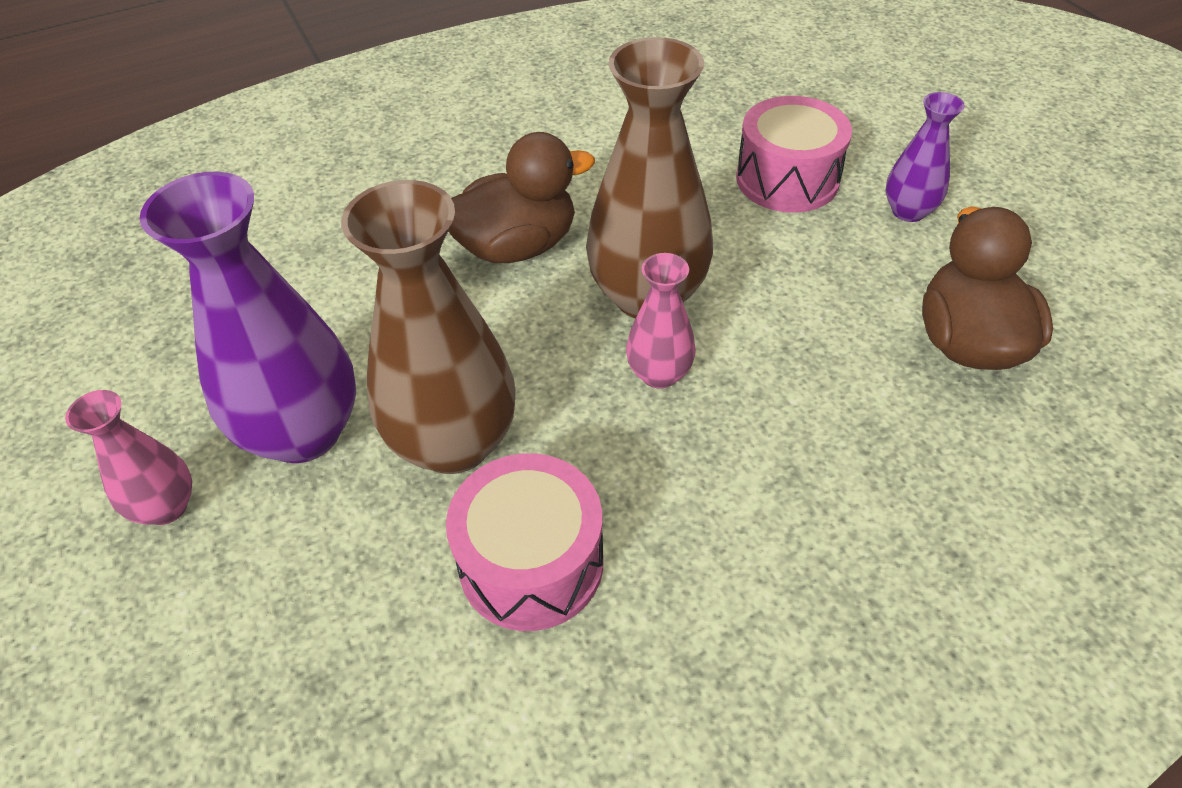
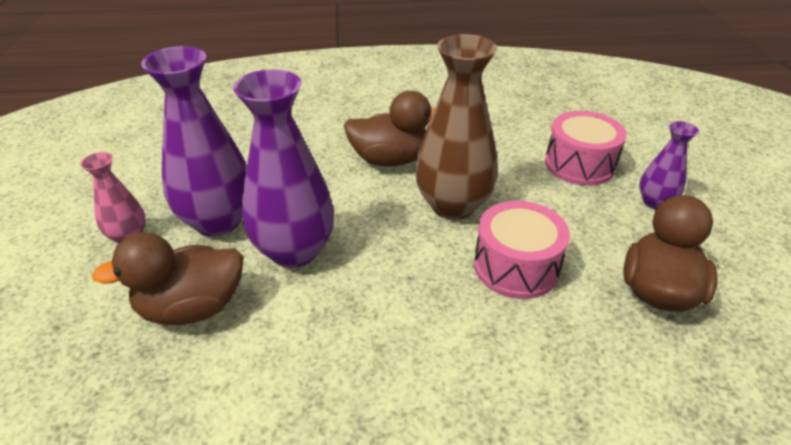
camera: 20 degrees right, 10 degrees down
(349, 588) = (192, 308): none -> brown duck
(454, 442) = (294, 250): brown vase -> purple vase
(531, 562) = (299, 329): pink drum -> pink drum (516, 266)
(659, 374) = (436, 249): pink vase -> none

